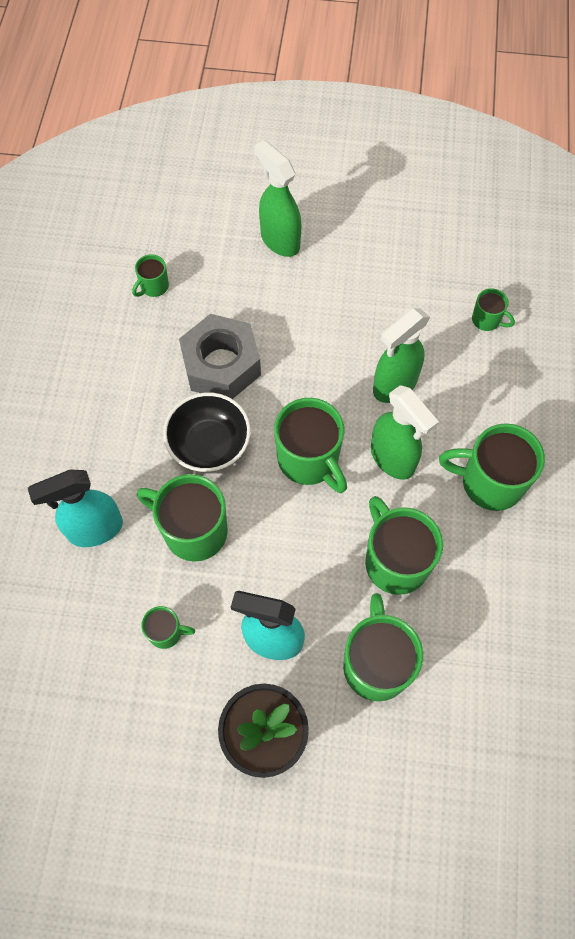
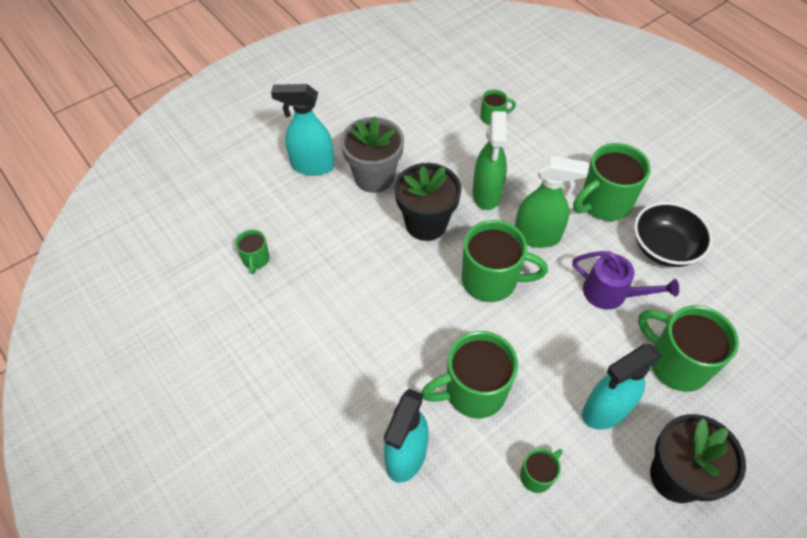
camera: 45 degrees left, 10 degrees down
(209, 444) = (417, 327): black bowl -> black bowl (664, 248)
(221, 365) = (364, 271): grey nut -> none
(279, 240) = (312, 166): green spray bottle -> turquoise spray bottle
(313, 367) = (426, 224): none -> black flower pot
(318, 291) = (374, 177): none -> grey flower pot
(395, 561) = (611, 293): green mug -> purple watering can

